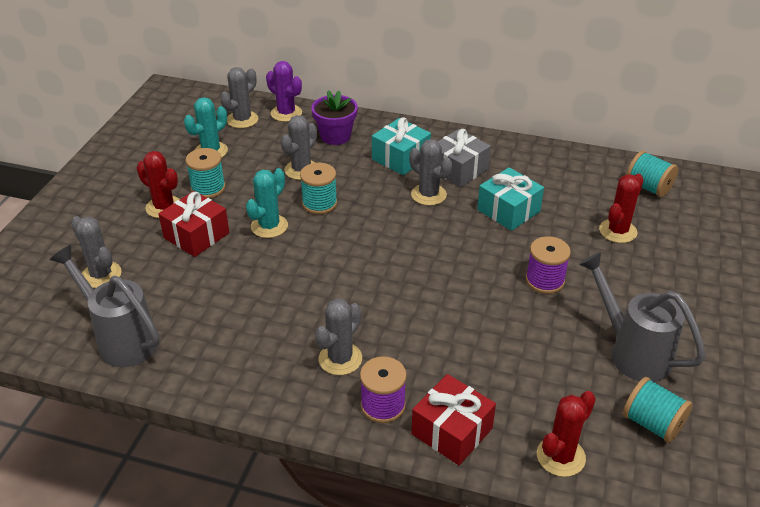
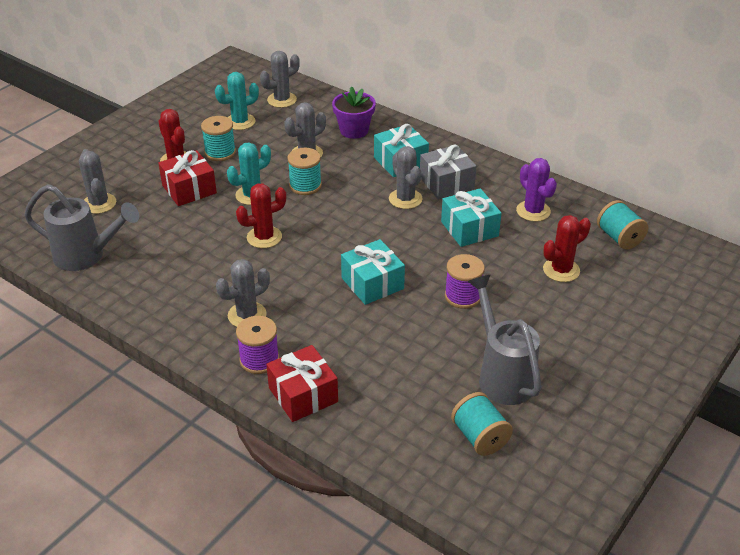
camera: 20 degrees right, 0 degrees up
(120, 339) = (87, 256): grey watering can -> grey watering can turned 135 degrees clockwise
(286, 113) = (323, 102): purple cactus -> purple cactus (533, 211)
(449, 290) = (372, 283): none -> turquoise gift
(560, 456) = (381, 440): red cactus -> red cactus (264, 237)

